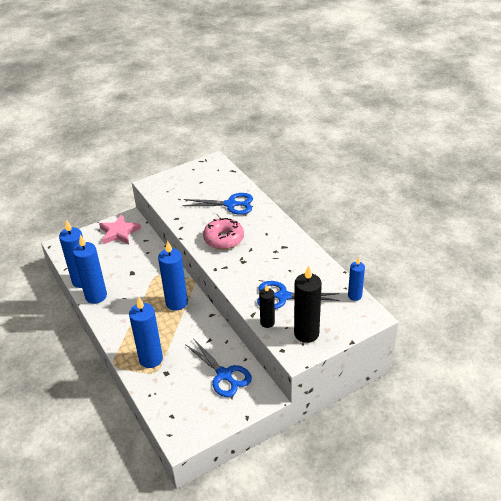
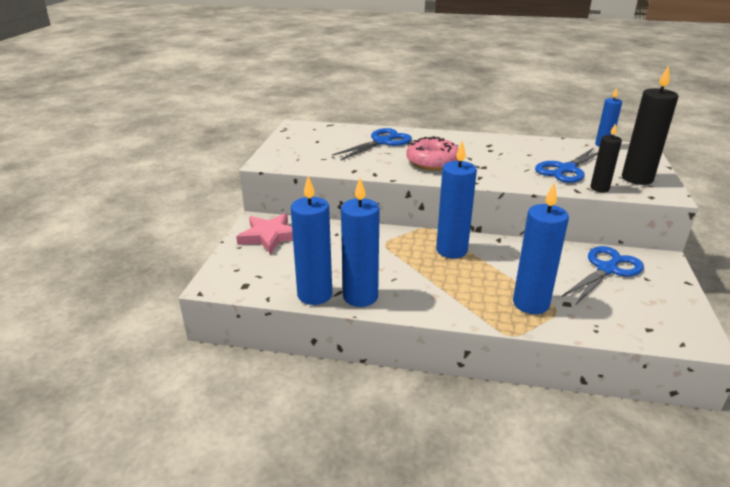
camera: 50 degrees left, 10 degrees down
(224, 375) = (607, 269): blue scissors -> blue scissors turned 45 degrees counterclockwise

